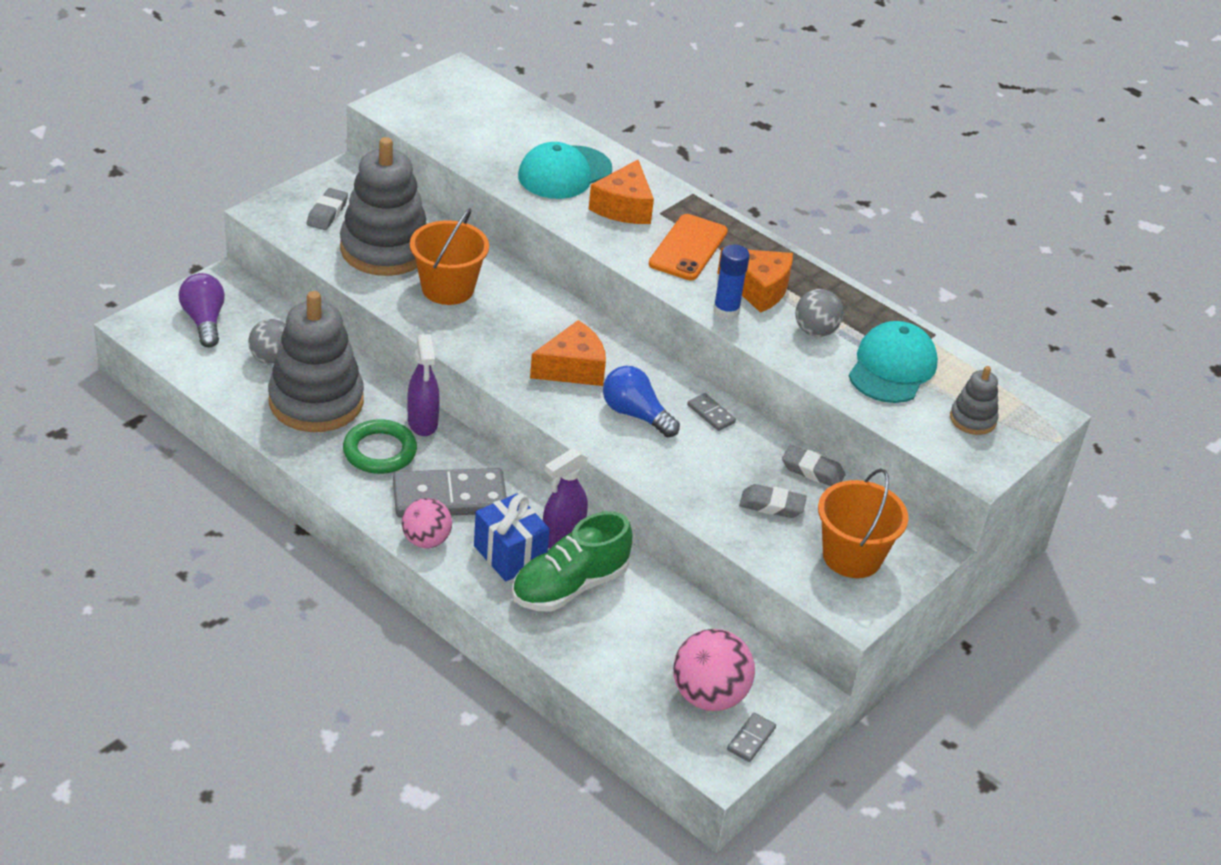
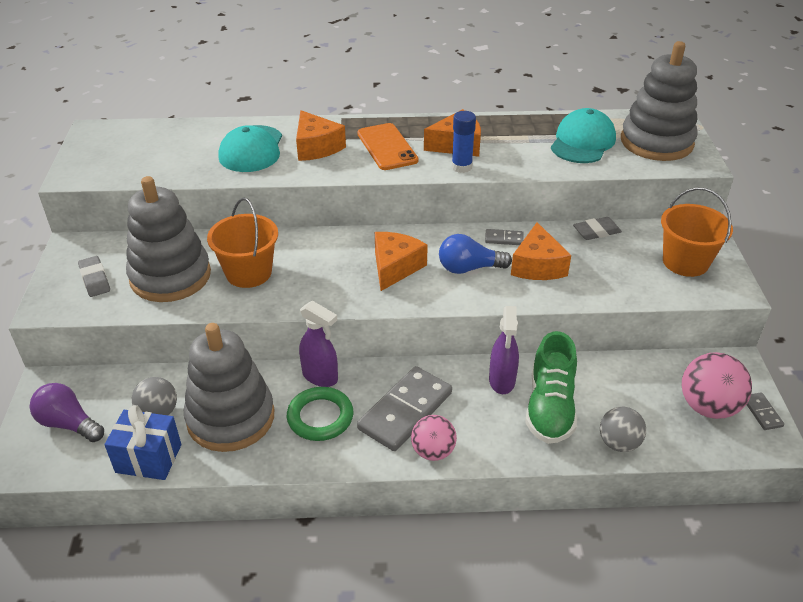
camera: 40 degrees left, 0 degrees up
(510, 554) = (491, 417): blue gift -> blue gift (148, 458)
(701, 457) = (537, 266): none -> orange cheese
(772, 505) = (610, 265): grey eraser -> none
(815, 331) = (519, 148): grey ball -> grey ball (618, 443)
(892, 367) = (582, 142): turquoise cap -> turquoise cap turned 45 degrees clockwise
(972, 419) = (656, 142): grey stacking toy -> grey stacking toy, size x2.14

